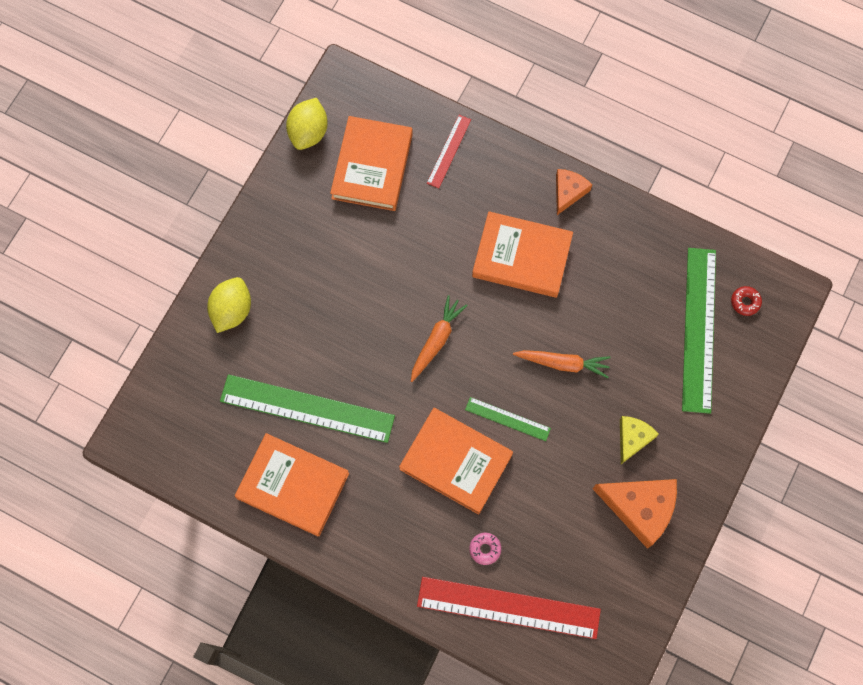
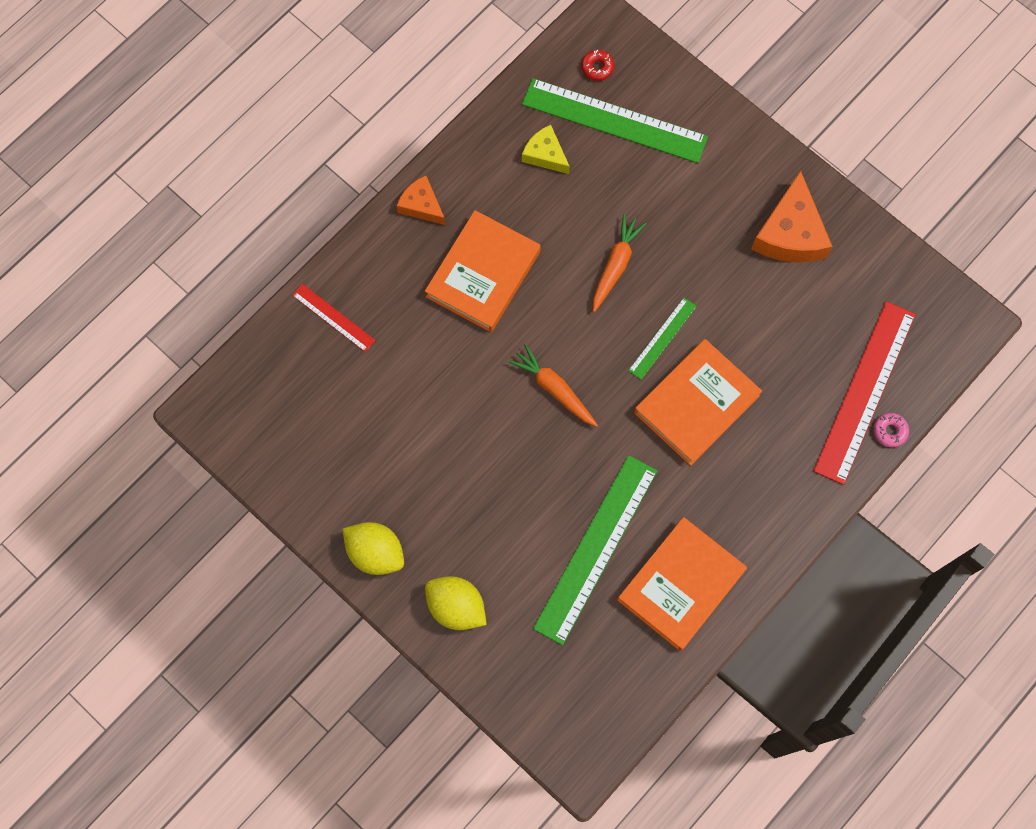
camera: 75 degrees left, 0 degrees up
(308, 132) = (260, 467): yellow lemon -> yellow lemon (375, 552)
(372, 166) = (325, 406): orange book -> none
(485, 549) = (798, 399): pink donut -> pink donut (889, 431)
(633, 438) = (715, 219): yellow cheese -> yellow cheese (545, 154)
(640, 508) = (790, 233): orange cheese -> orange cheese turned 150 degrees clockwise

